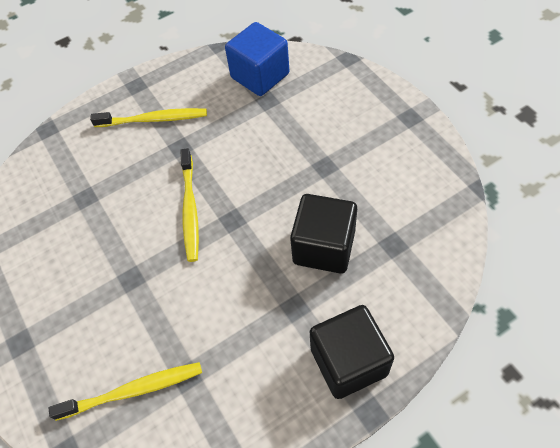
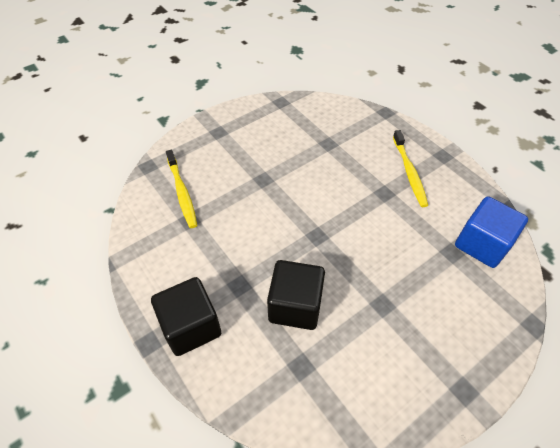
camera: 80 degrees right, 5 degrees down
(190, 209) = (324, 207): yellow toothbrush -> none

